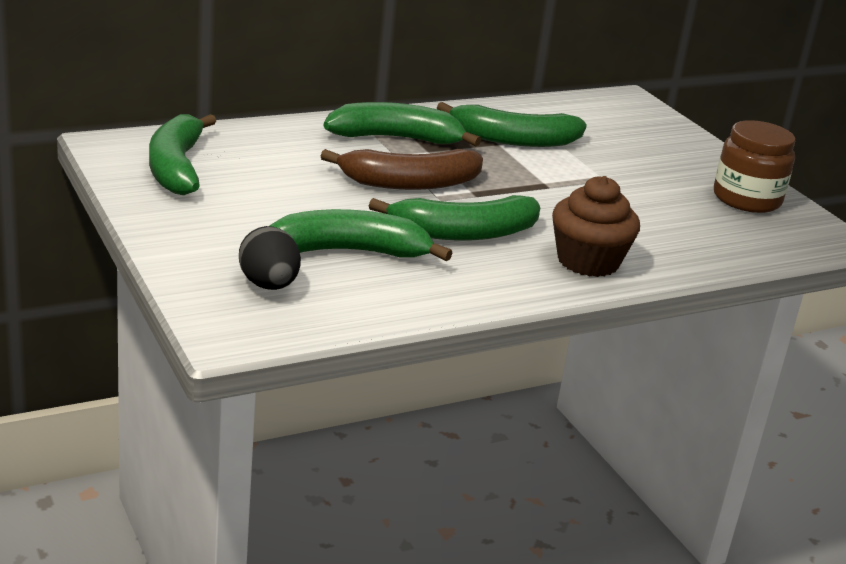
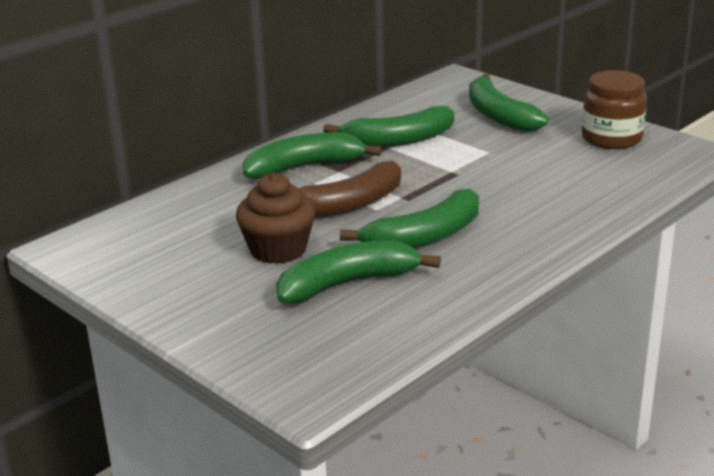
camera: 15 degrees left, 0 degrees up
(176, 167) = (139, 252): green banana -> green banana (498, 115)
(269, 285) = (305, 338): black egg -> none
(588, 261) = (539, 231): brown cupcake -> brown cupcake (278, 249)

